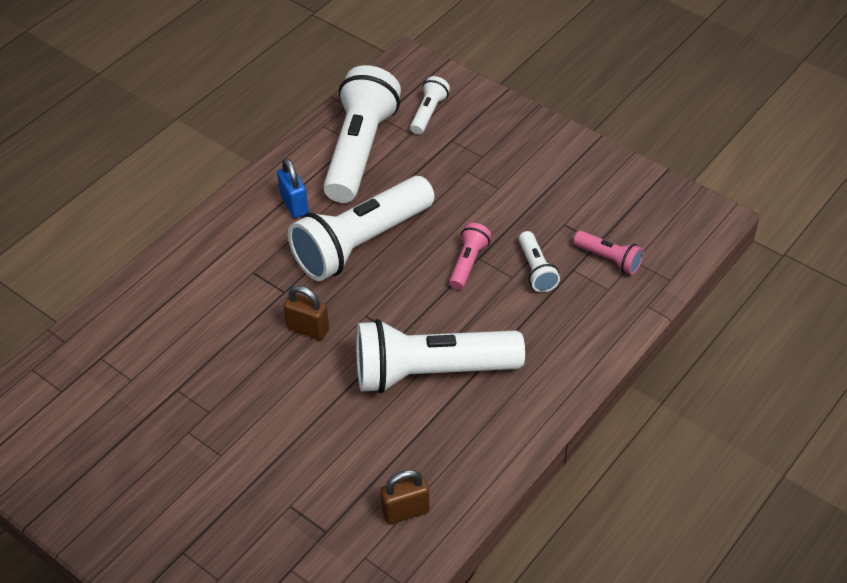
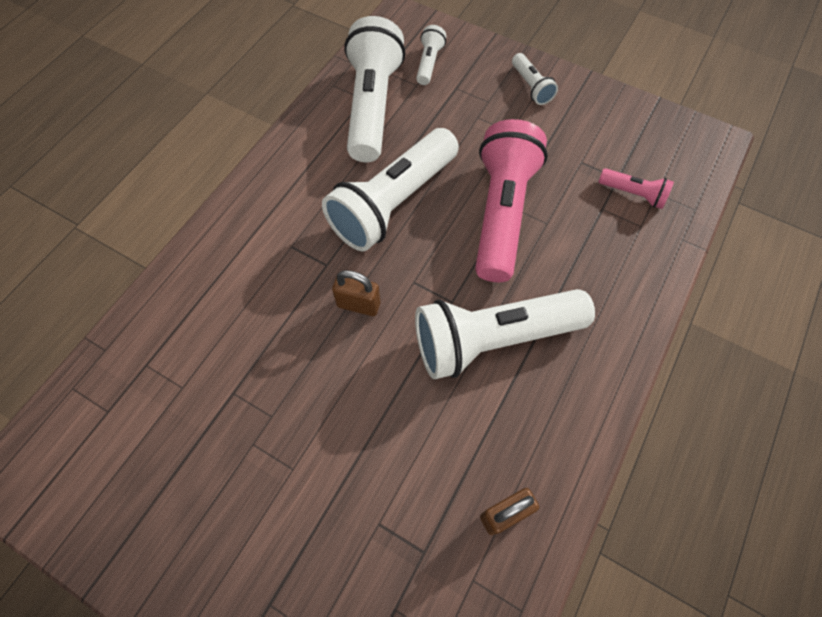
camera: 10 degrees left, 15 degrees up
(294, 205) = (320, 169): blue padlock -> none
(468, 263) = (501, 213): pink flashlight -> pink flashlight, size x2.21
(536, 270) = (568, 213): white flashlight -> white flashlight (531, 87)

